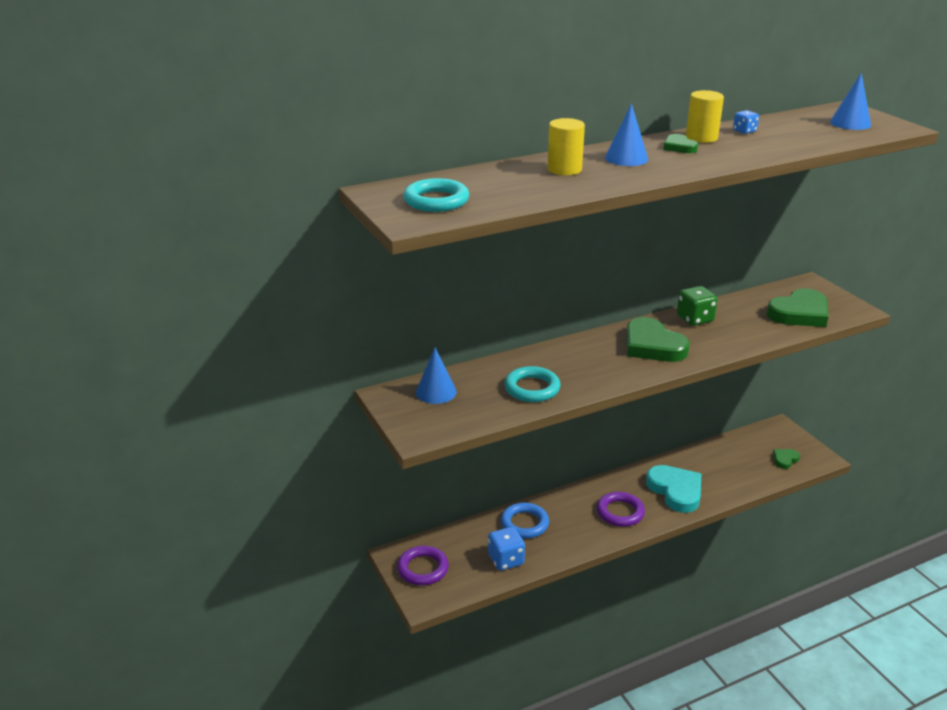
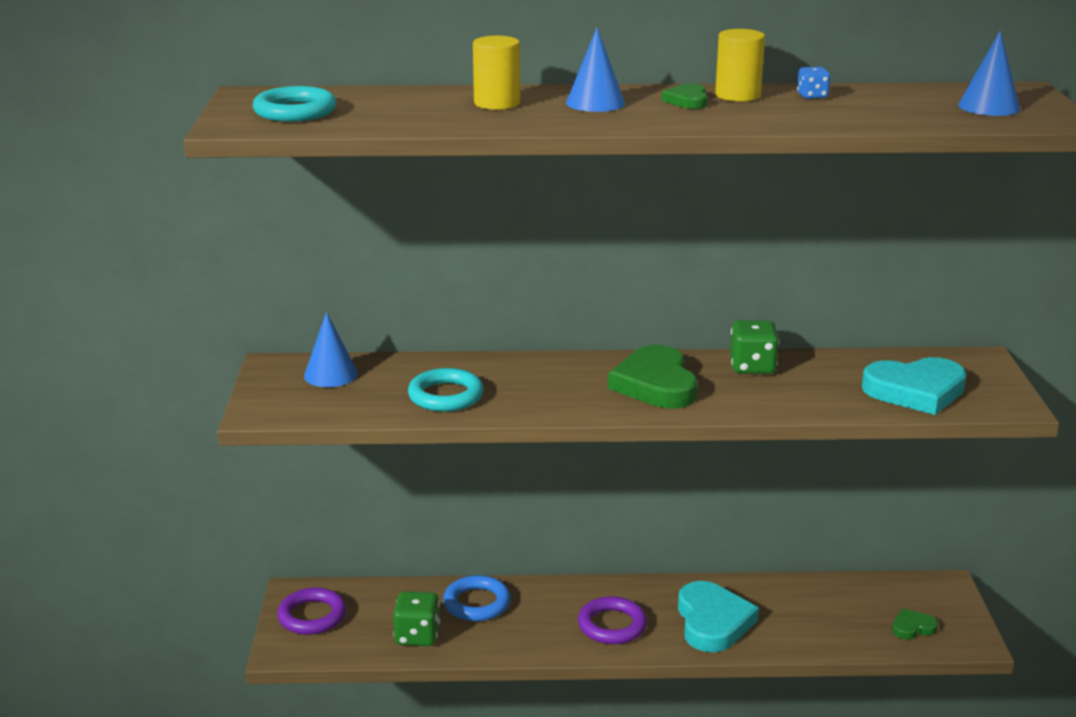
camera: 25 degrees right, 5 degrees down
(506, 560) = (417, 636): blue dice -> green dice
(799, 313) = (915, 391): green heart -> turquoise heart

